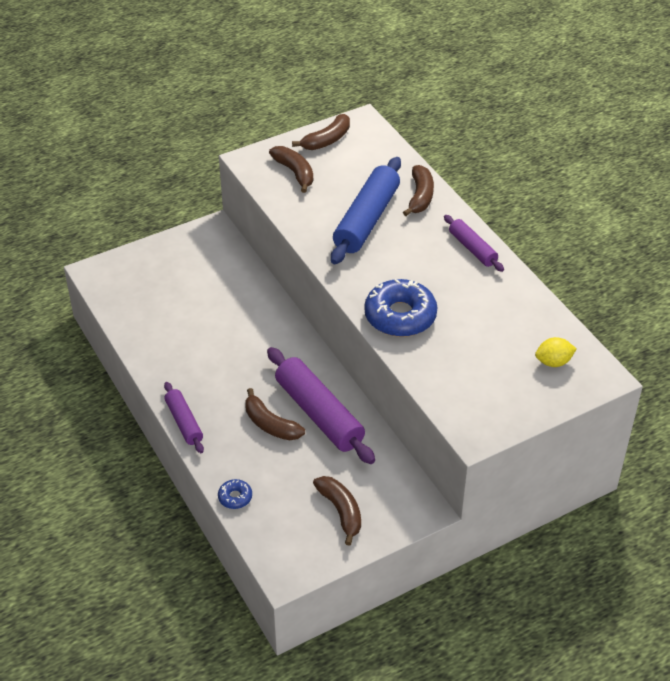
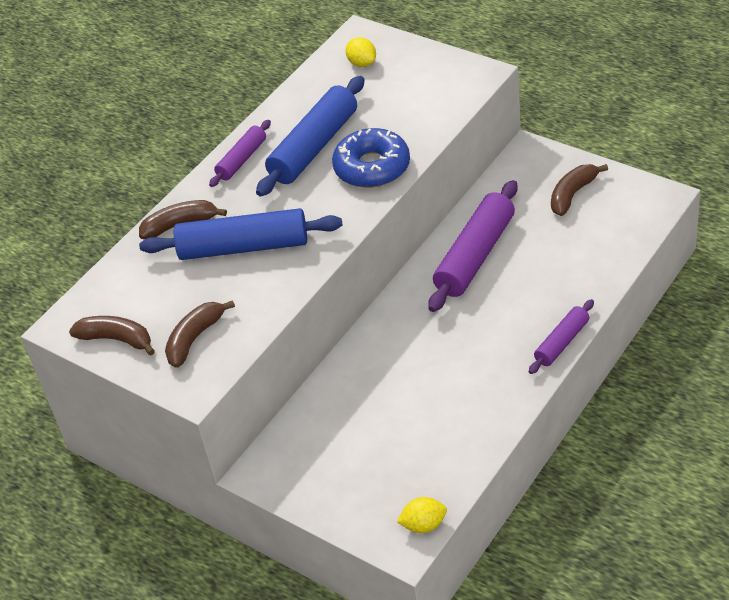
camera: 110 degrees left, 0 degrees up
(101, 286) = (424, 525): none -> yellow lemon
(235, 497) = (616, 263): blue donut -> none
(270, 424) = (514, 281): brown banana -> none
(455, 292) = (314, 147): none -> blue rolling pin

